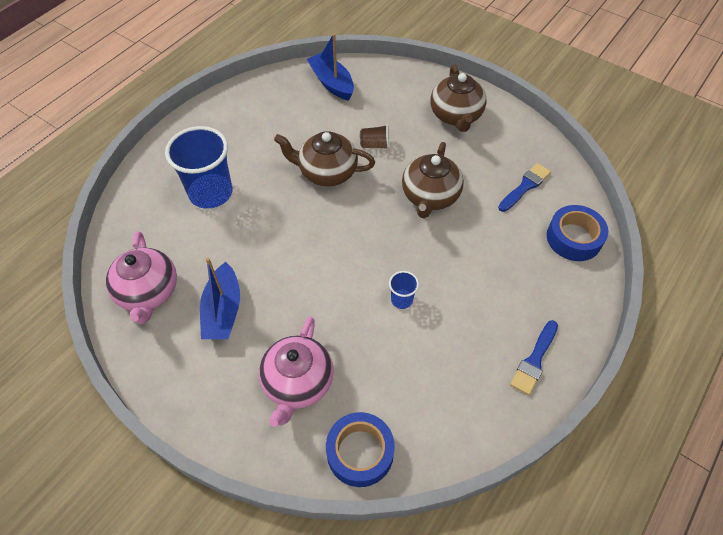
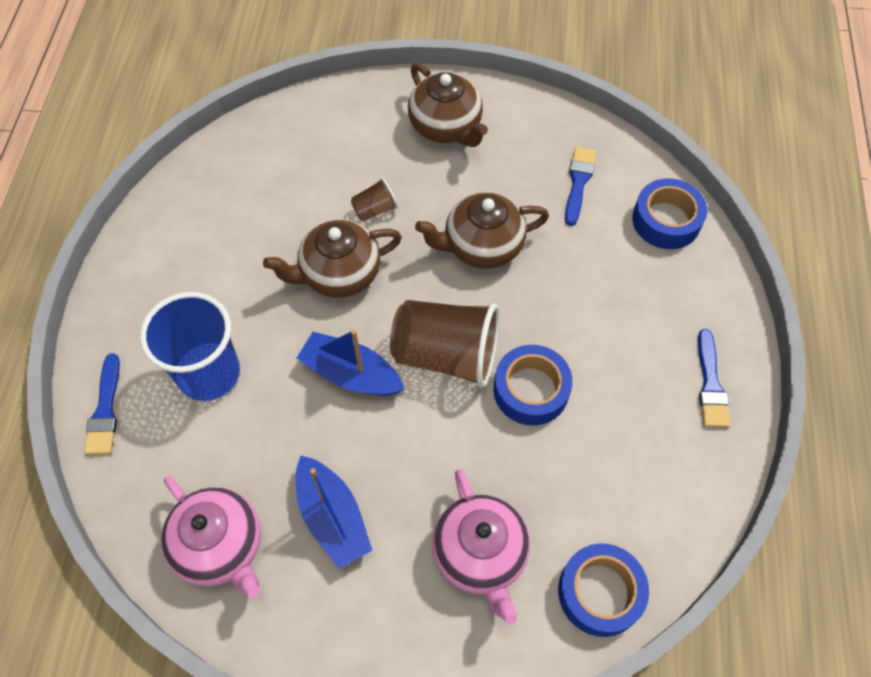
camera: 30 degrees left, 5 degrees up
(140, 185) = (105, 410): none -> blue brush
(332, 83) = (265, 149): blue boat -> blue boat (351, 374)
(360, 251) = (446, 355): none -> brown cup
(402, 300) = (531, 390): blue cup -> blue tape
(430, 196) = (482, 246): brown teapot -> brown teapot turned 90 degrees clockwise

